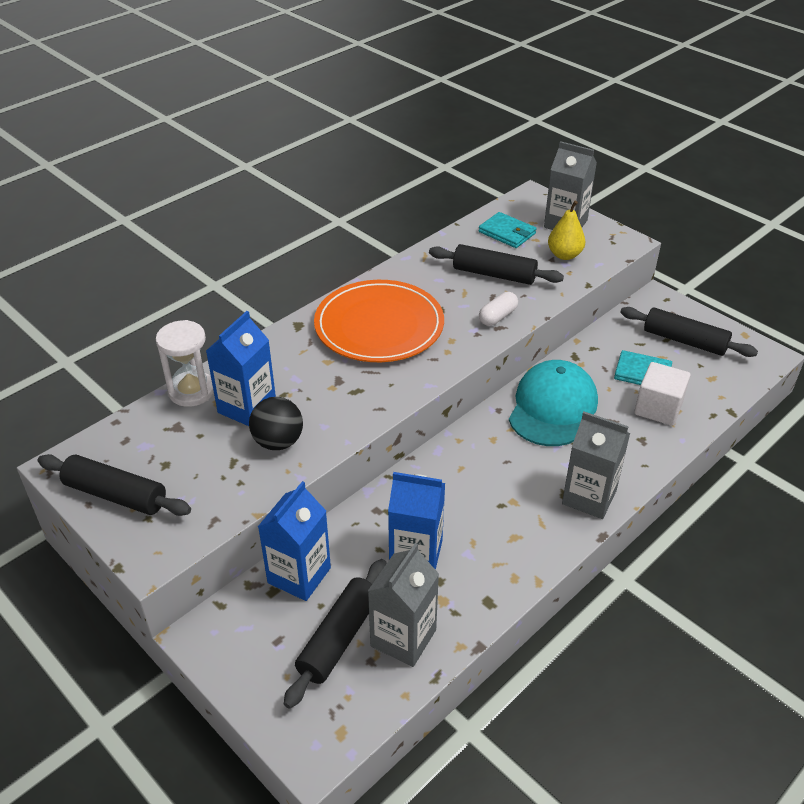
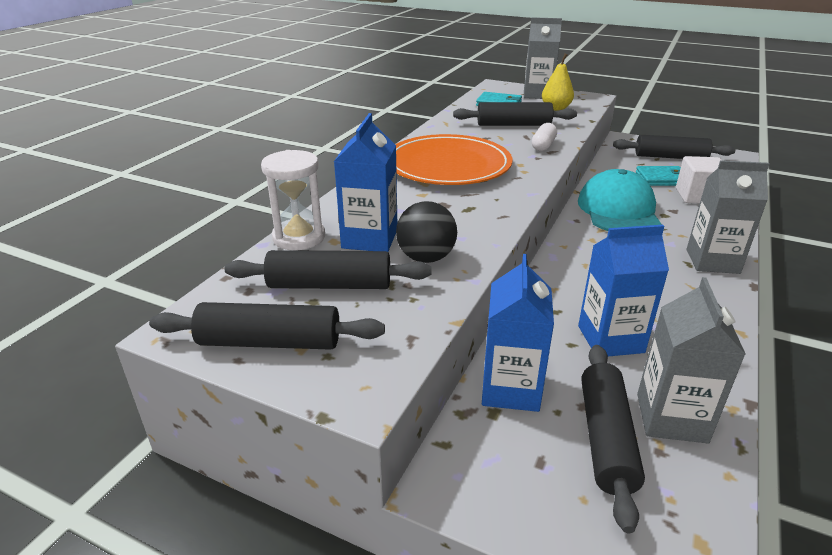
camera: 20 degrees left, 10 degrees down
(186, 451) = (329, 285): none -> black rolling pin

